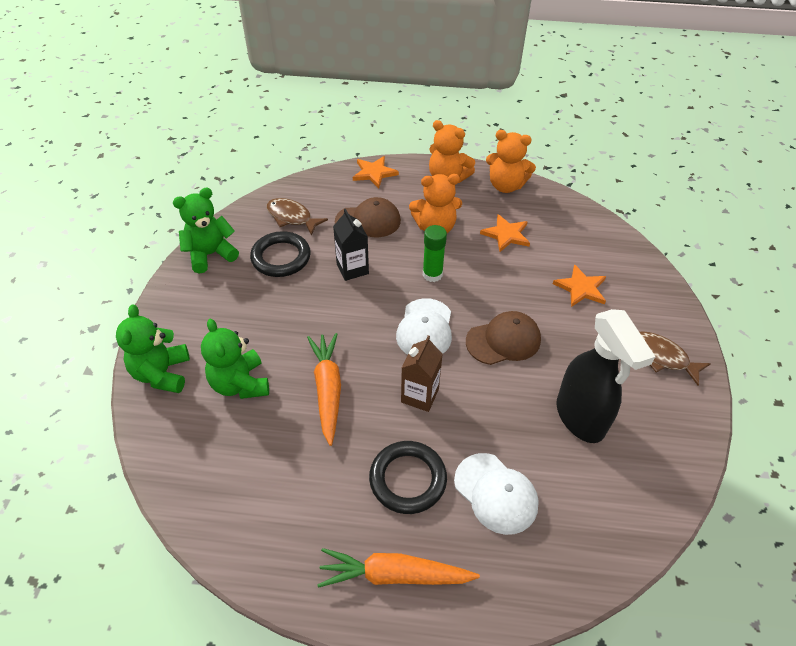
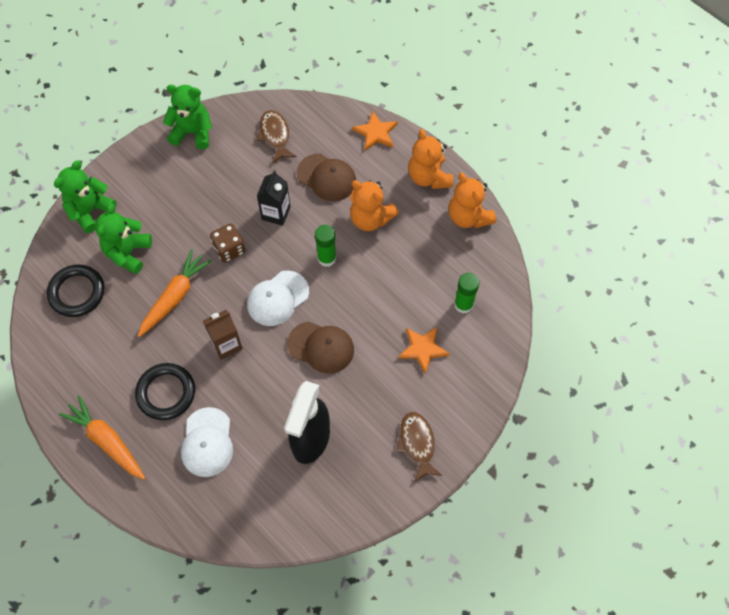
camera: 40 degrees right, 15 degrees up
(281, 257) = (236, 168): black ring -> black ring (77, 292)
(339, 319) = (229, 249): none -> brown dice
(506, 234) = (418, 263): orange star -> none
(572, 241) = (463, 305): none -> green glue stick

